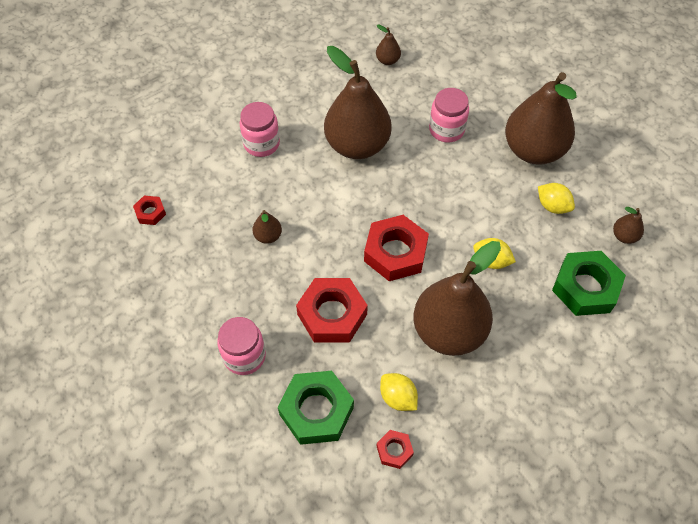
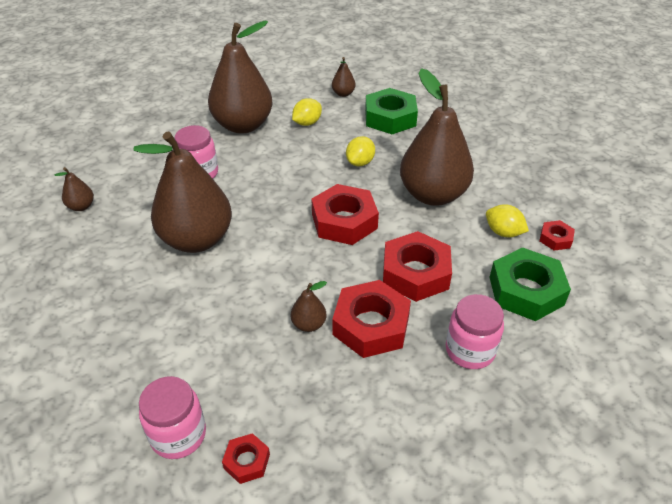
camera: 85 degrees left, 15 degrees down
(261, 144) = (163, 327): pink jar -> pink jar (178, 435)
(269, 280) = (371, 325): none -> red nut
(398, 398) = (503, 232): yellow lemon -> yellow lemon turned 75 degrees clockwise

